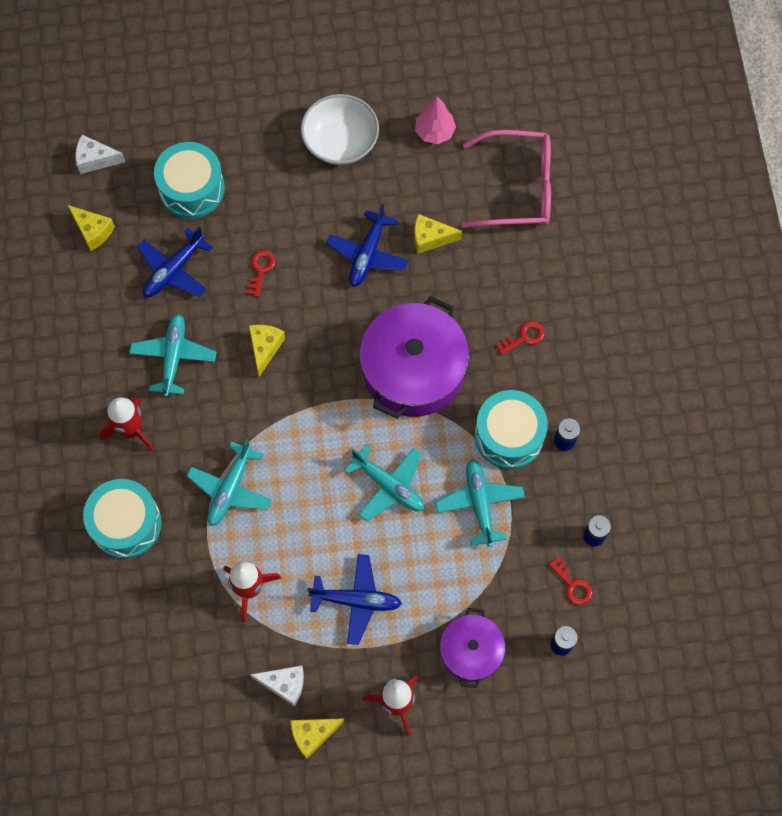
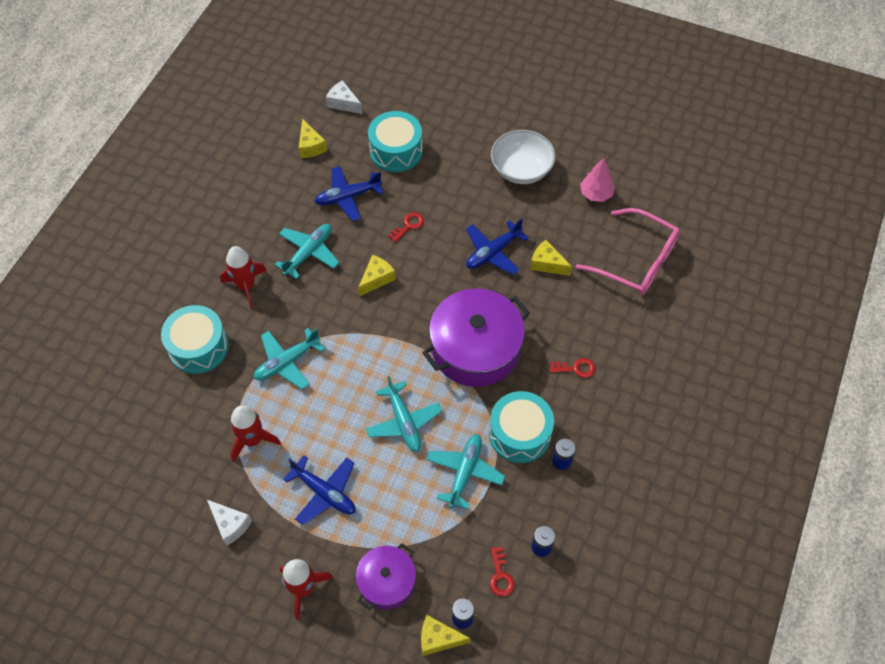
camera: 30 degrees right, 10 degrees down
(312, 735) = (225, 575): yellow cheese -> yellow cheese (438, 639)

